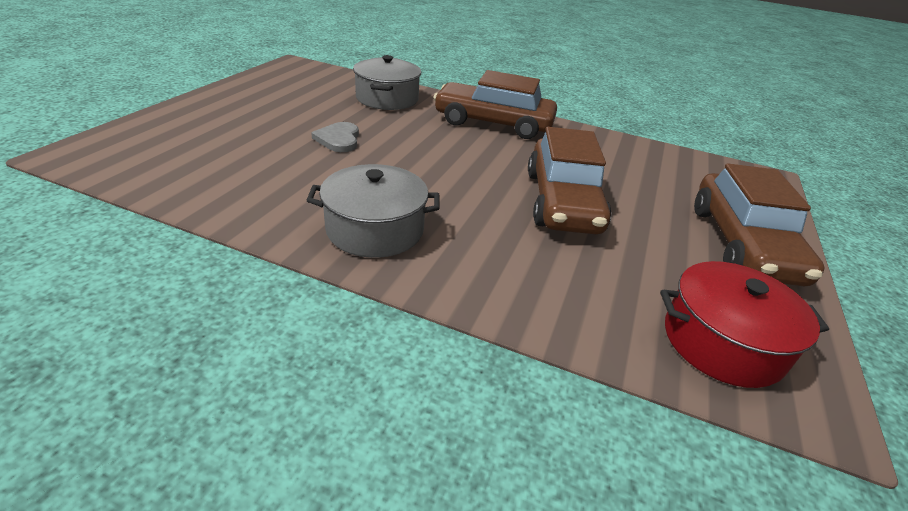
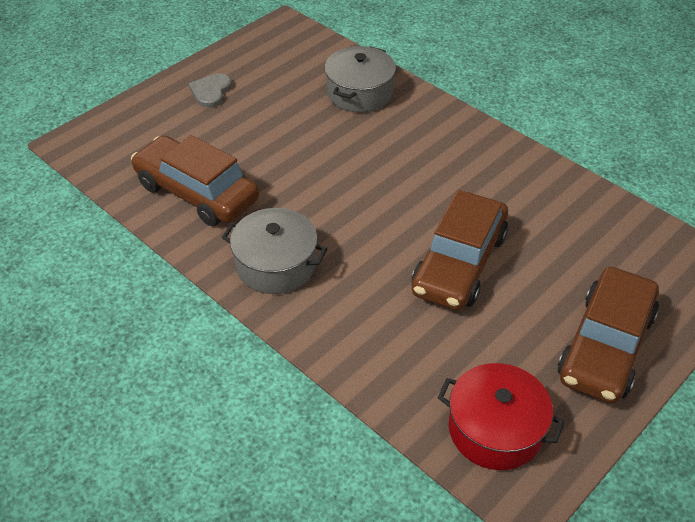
camera: 25 degrees right, 10 degrees up
(339, 139) = (287, 150): grey heart -> grey heart (211, 92)
(493, 123) = (455, 144): brown car -> brown car (197, 192)

